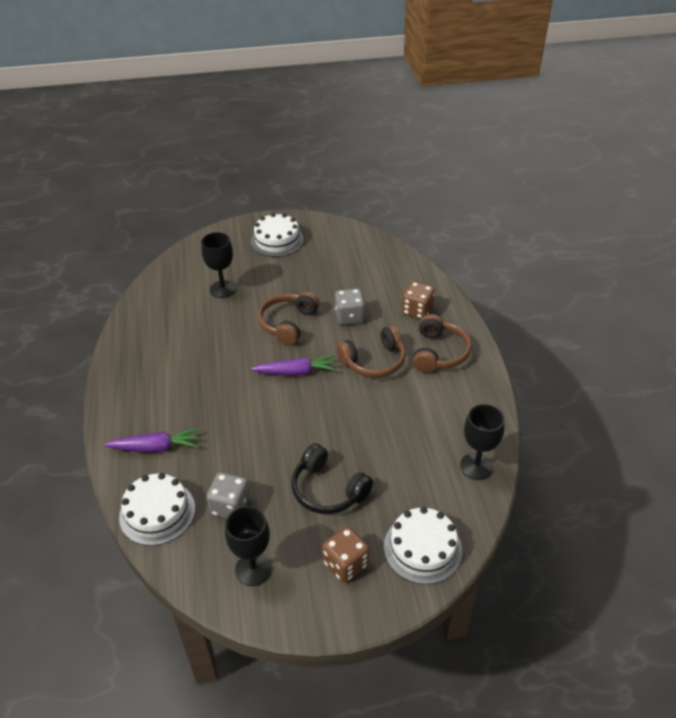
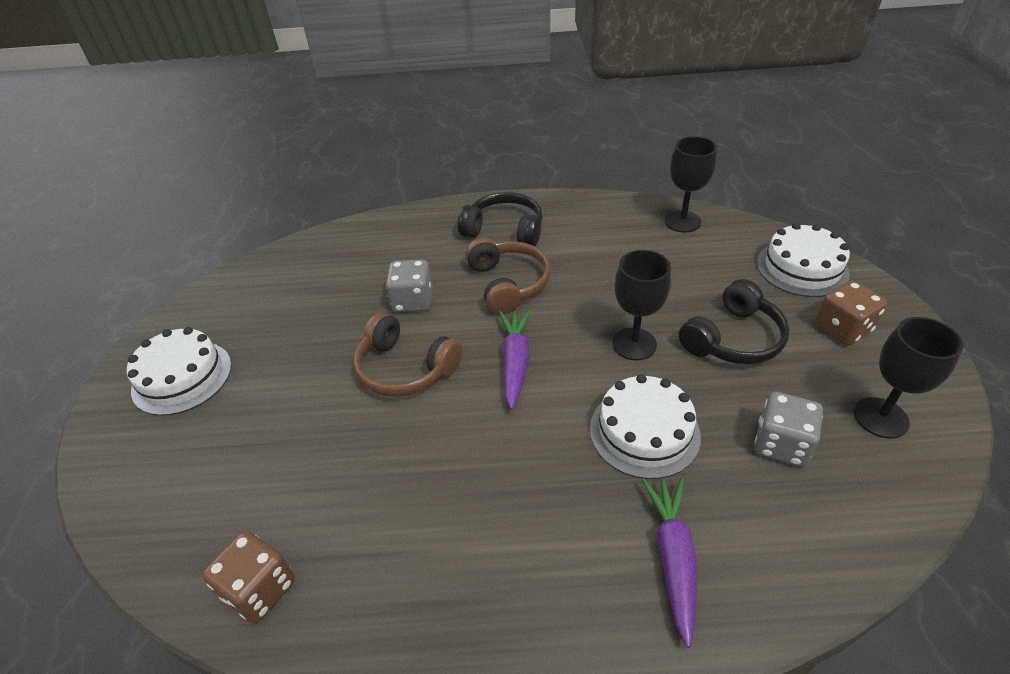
camera: 80 degrees left, 0 degrees up
(157, 512) = (814, 547): white cake -> white cake (644, 431)
(222, 289) = (278, 458): black goblet -> black goblet (634, 344)
(417, 311) = (422, 240): brown dice -> brown dice (260, 589)
(439, 353) = (504, 230): brown headphones -> black headphones

